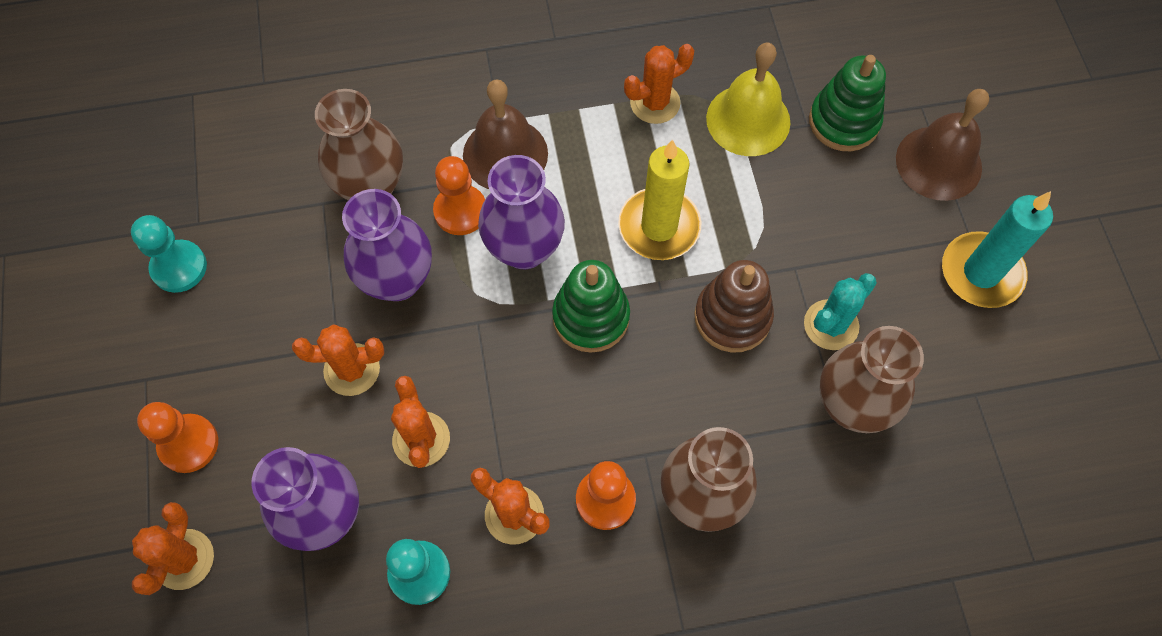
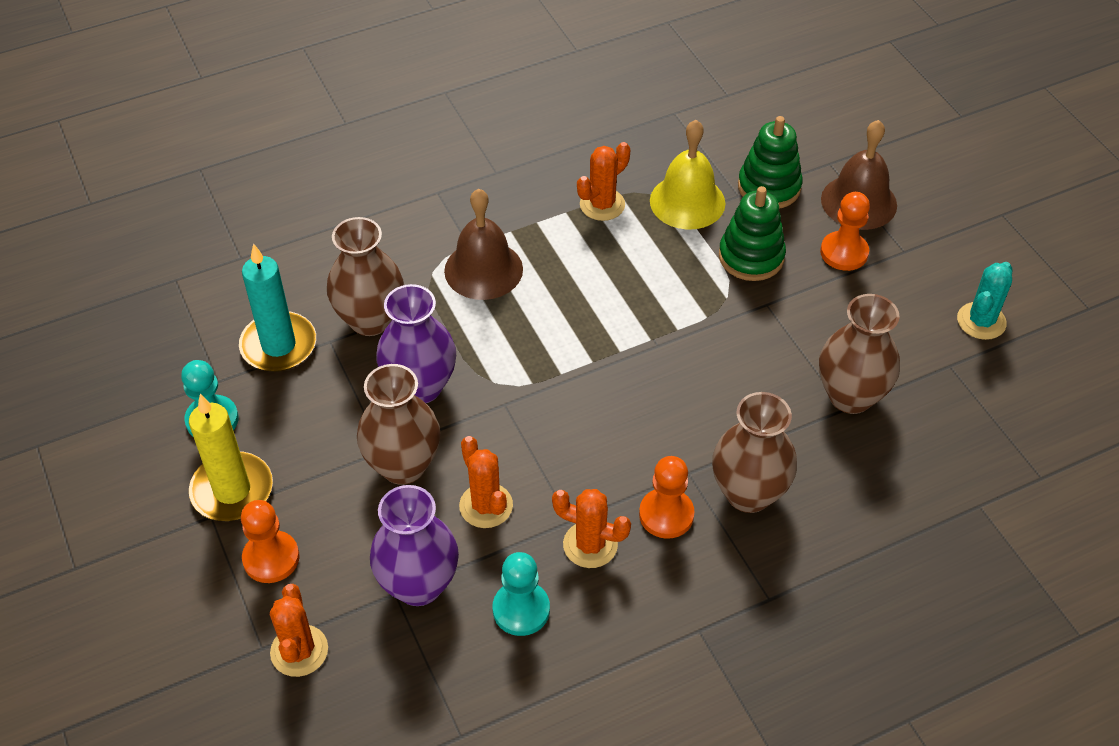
camera: 15 degrees left, 15 degrees down
(352, 370) = (403, 465): orange cactus -> brown vase
(460, 211) = (459, 322): orange pawn -> orange pawn (844, 252)
(524, 249) = (526, 339): purple vase -> none
(591, 317) = (604, 378): green stacking toy -> green stacking toy (751, 257)
(659, 226) = (639, 297): yellow candle -> yellow candle (232, 490)
(732, 317) = (726, 352): brown stacking toy -> none
(831, 325) = (812, 340): turquoise cactus -> turquoise cactus (981, 321)
(981, 272) = (922, 275): turquoise candle -> turquoise candle (278, 345)

